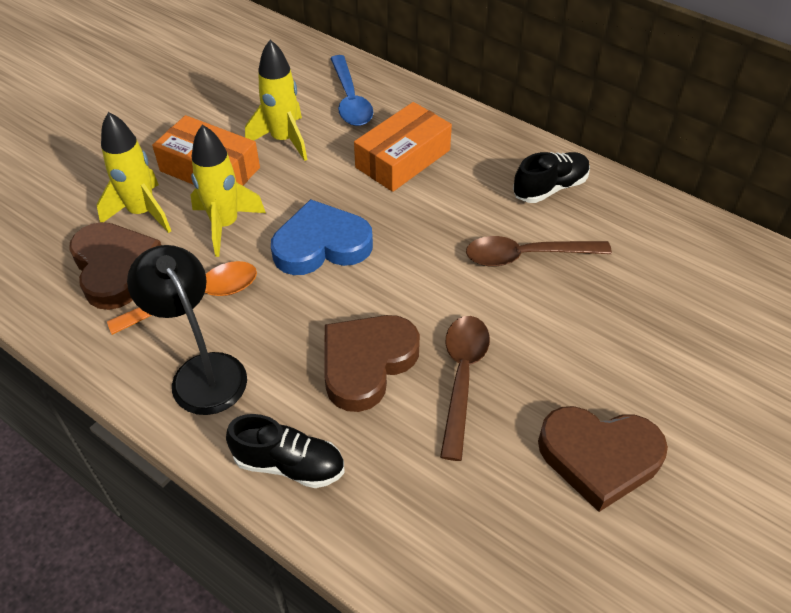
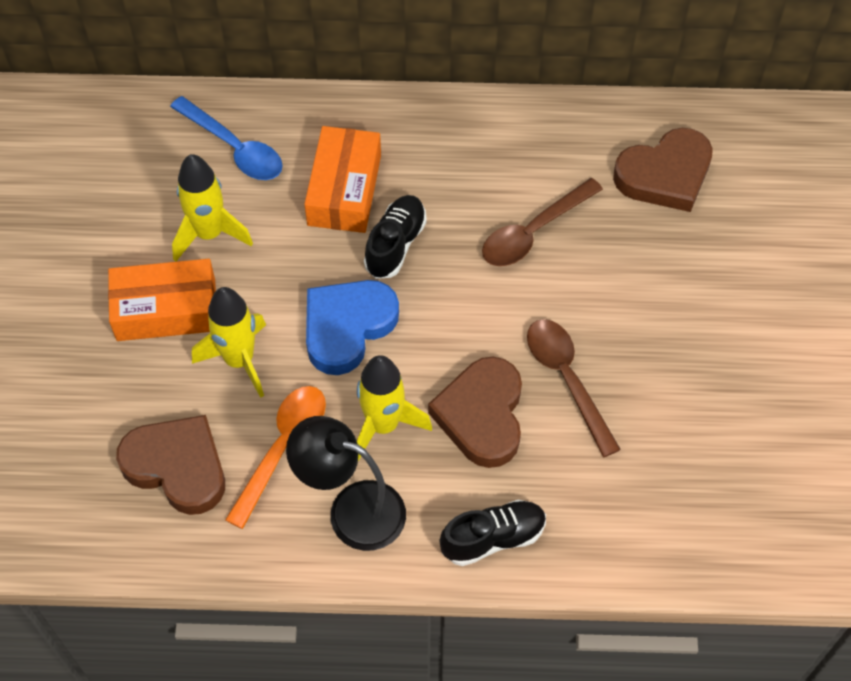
camera: 35 degrees left, 10 degrees up
(142, 212) = (145, 395): yellow rocket -> yellow rocket (383, 425)
(550, 188) = (502, 147): black shoe -> black shoe (395, 244)
(599, 457) = (714, 381): brown heart -> brown heart (665, 175)

